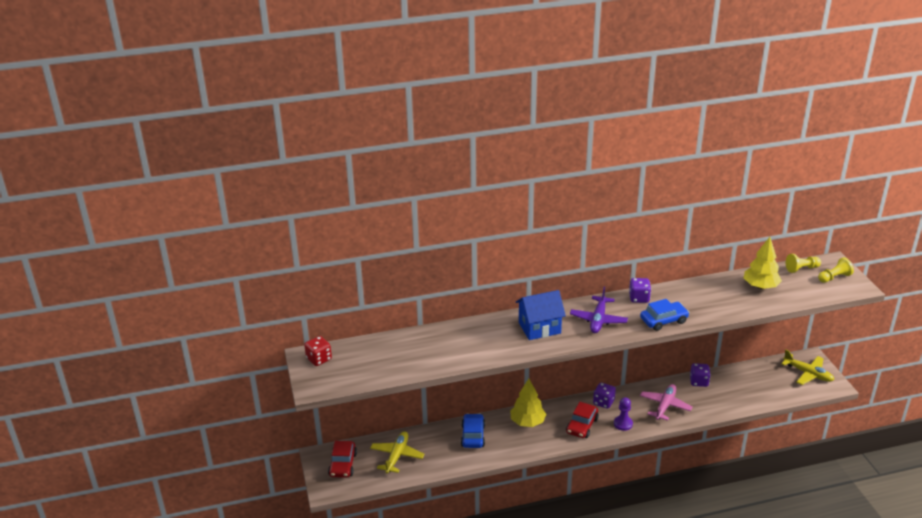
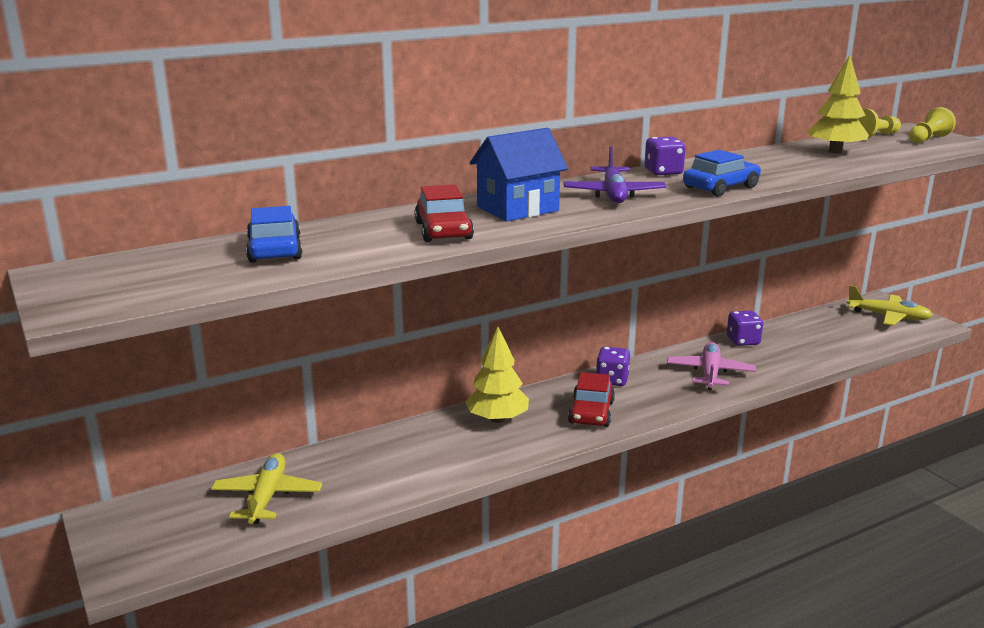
camera: 15 degrees left, 10 degrees down
(319, 359) = (85, 274): red dice -> none
(343, 464) = (157, 525): red car -> red car (443, 231)
(473, 436) = (406, 449): blue car -> blue car (274, 250)
(623, 424) = (657, 402): purple pawn -> none

